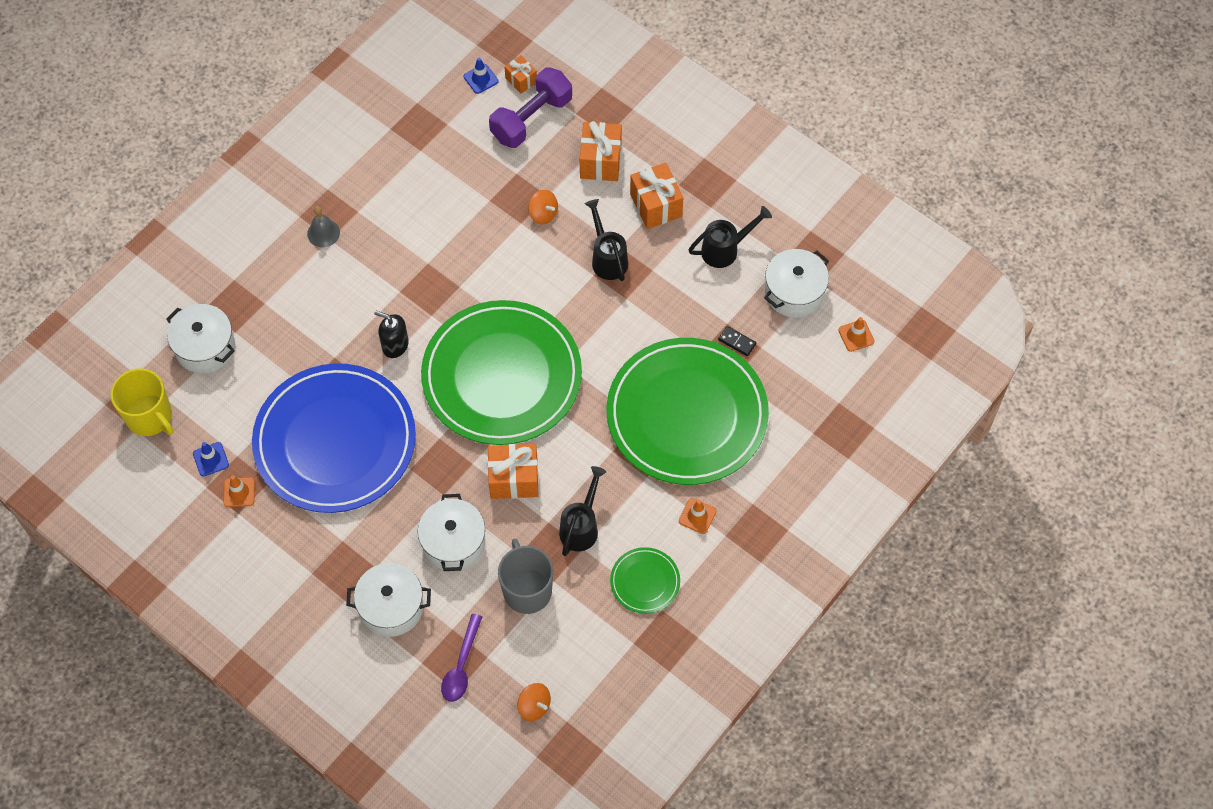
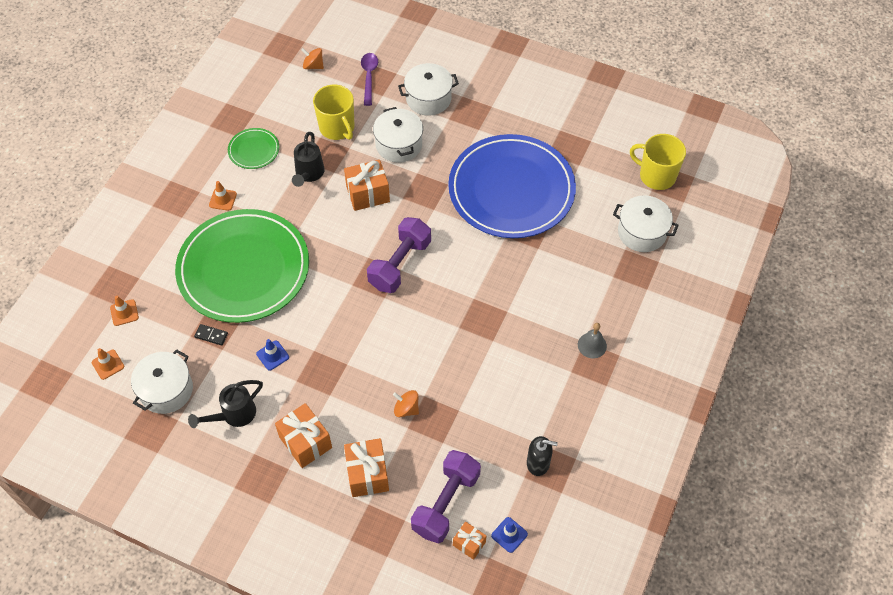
camera: 165 degrees right, 5 degrees down
(211, 459) = (597, 158): blue traffic cone -> blue traffic cone (272, 355)
(239, 492) = (566, 142): orange traffic cone -> orange traffic cone (124, 312)
(395, 345) = (494, 268): black soap dispenser -> black soap dispenser (538, 463)
(502, 376) = (400, 264): green plate -> purple dumbbell
(527, 590) = (337, 128): grey mug -> yellow mug
(607, 258) = (338, 381): black watering can -> none

